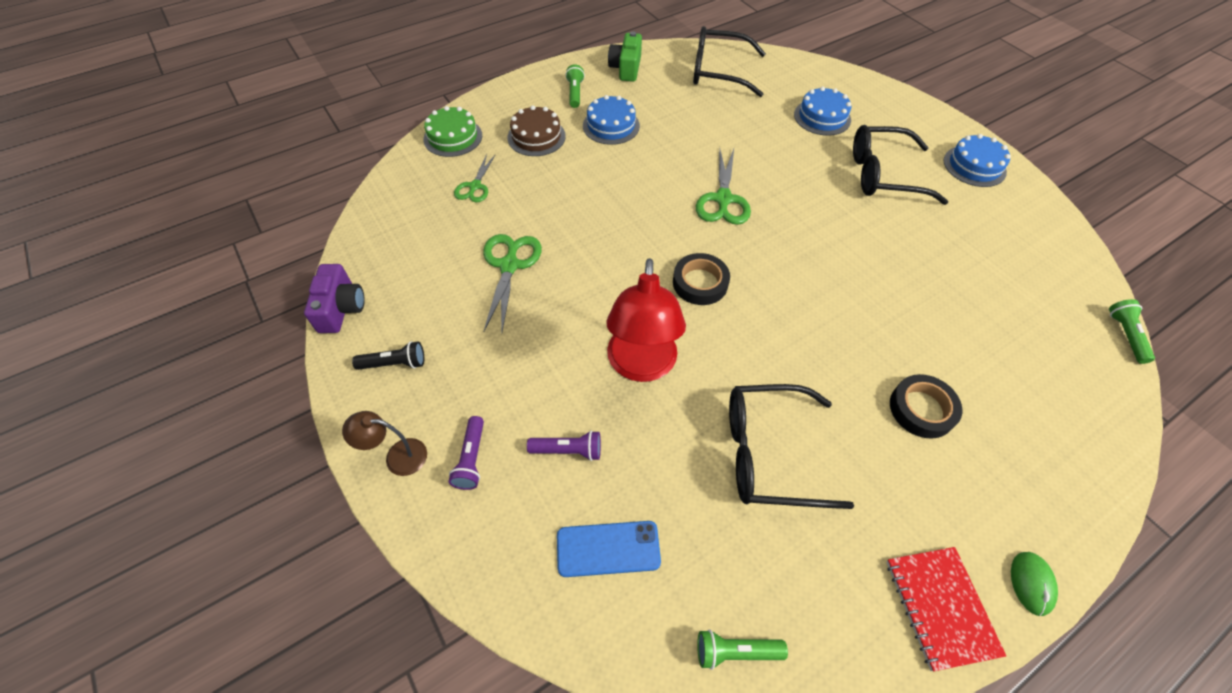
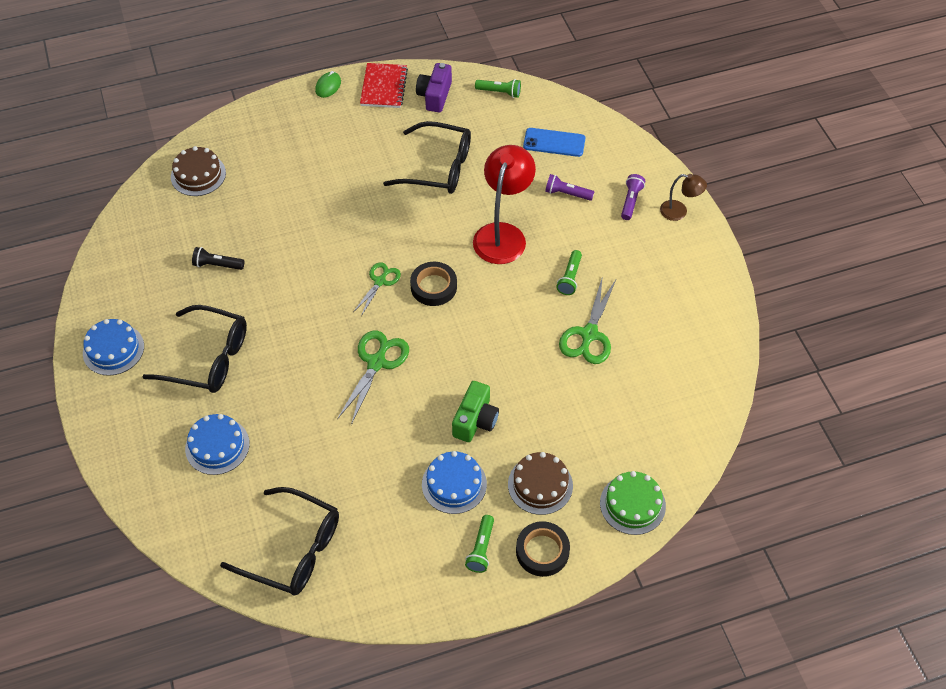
camera: 165 degrees left, 0 degrees up
(341, 308) = (731, 324): purple camera -> purple camera (435, 96)
(394, 363) = (684, 271): black flashlight -> black flashlight (217, 265)
(475, 186) = (613, 429): green scissors -> green scissors (380, 281)
(626, 68) = (405, 582): green camera -> green camera (475, 420)
(921, 409) = (324, 171): black tape -> black tape (542, 551)
(1074, 366) = (198, 175): none -> brown cake
(1125, 335) = (141, 185): green flashlight -> green flashlight (570, 278)

